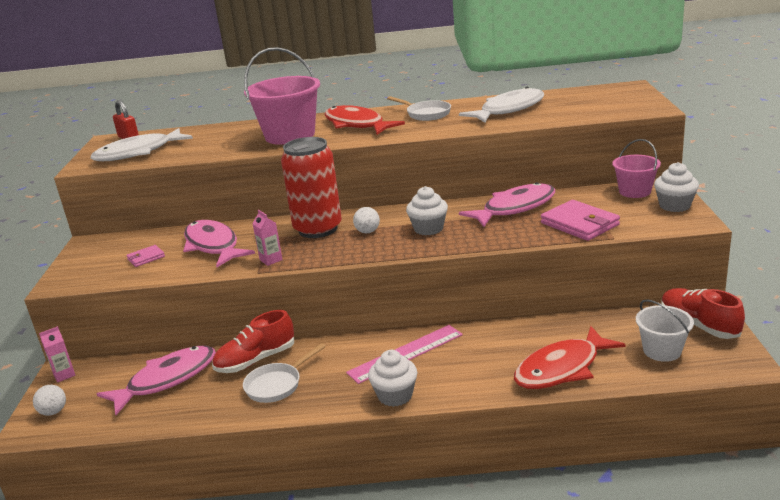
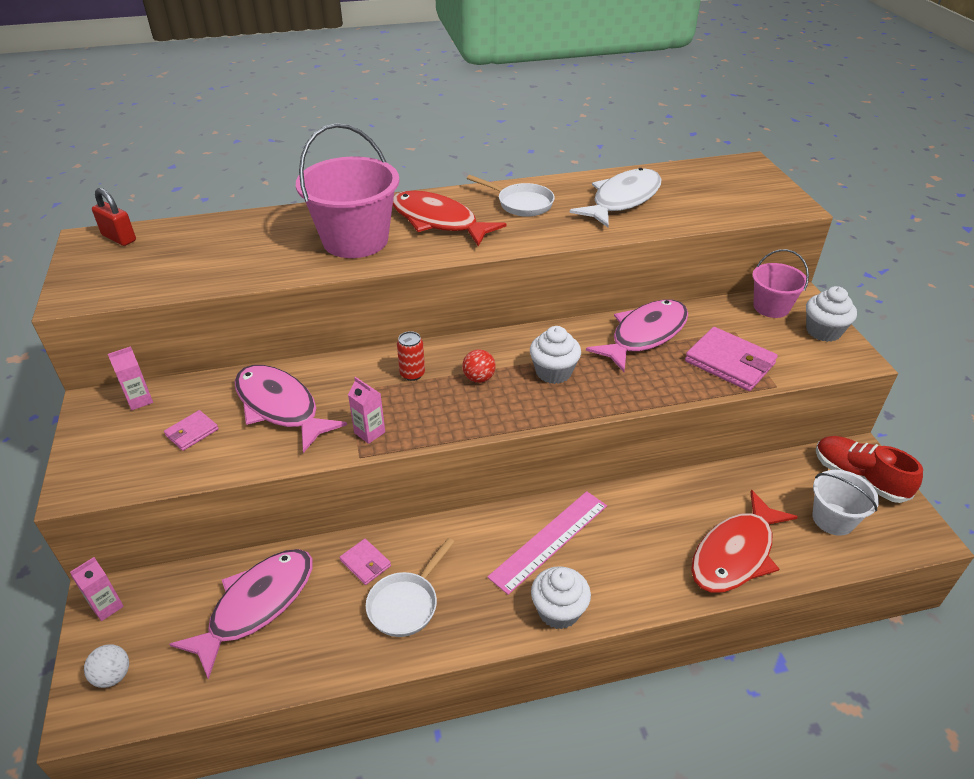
camera: 15 degrees left, 15 degrees up
(118, 241) = (139, 400): none -> pink carton
(138, 153) = (146, 270): white fish -> none
(256, 360) = (365, 563): red shoe -> pink wallet
(318, 229) = (412, 374): red can -> red can, size x0.40
(367, 232) = (479, 378): white ball -> red ball

